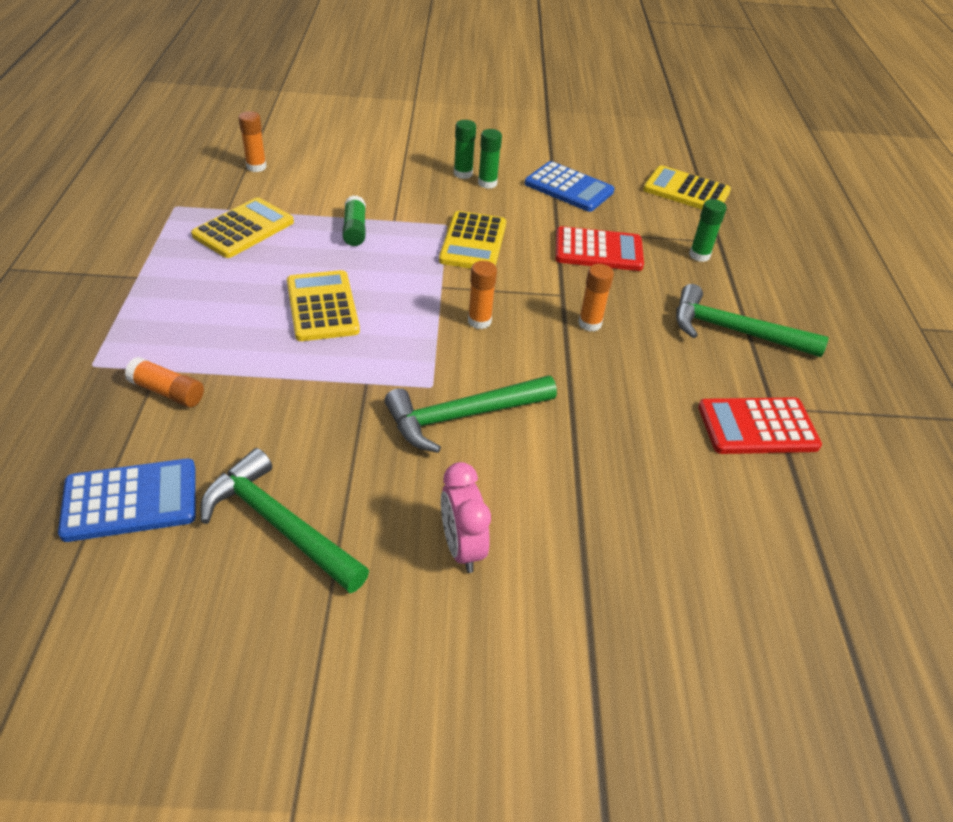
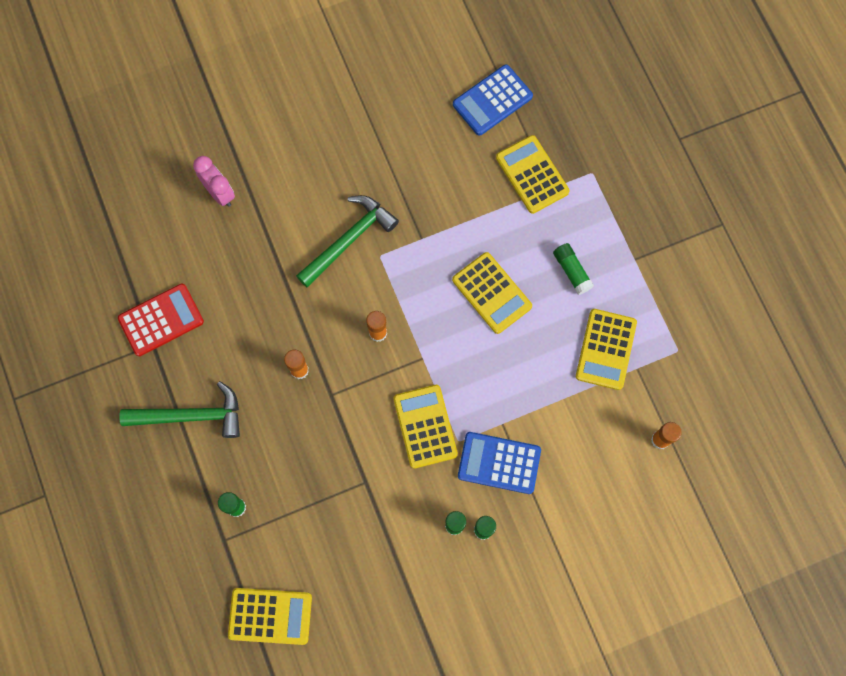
camera: 160 degrees right, 30 degrees up
(167, 392) = (532, 175): orange glue stick -> yellow calculator
(279, 525) = (408, 121): green hammer -> none
(355, 230) = (524, 393): green glue stick -> green glue stick (571, 271)
(462, 547) = (308, 151): pink clock -> pink clock (219, 193)
(569, 188) = (379, 559): blue calculator -> blue calculator (499, 463)
(598, 250) = (322, 469): red calculator -> none

